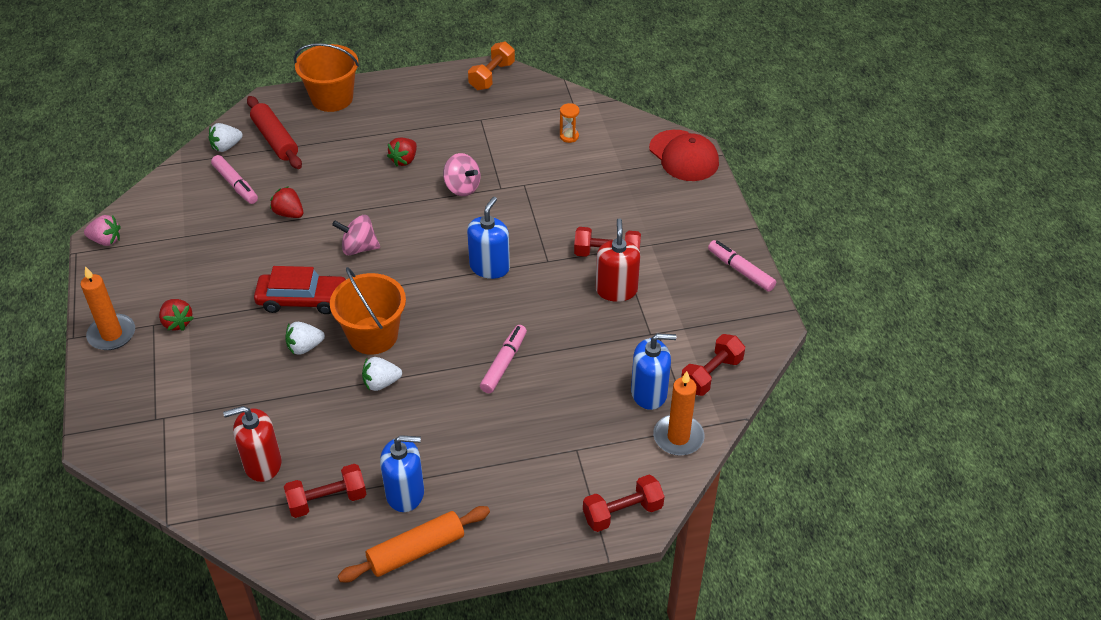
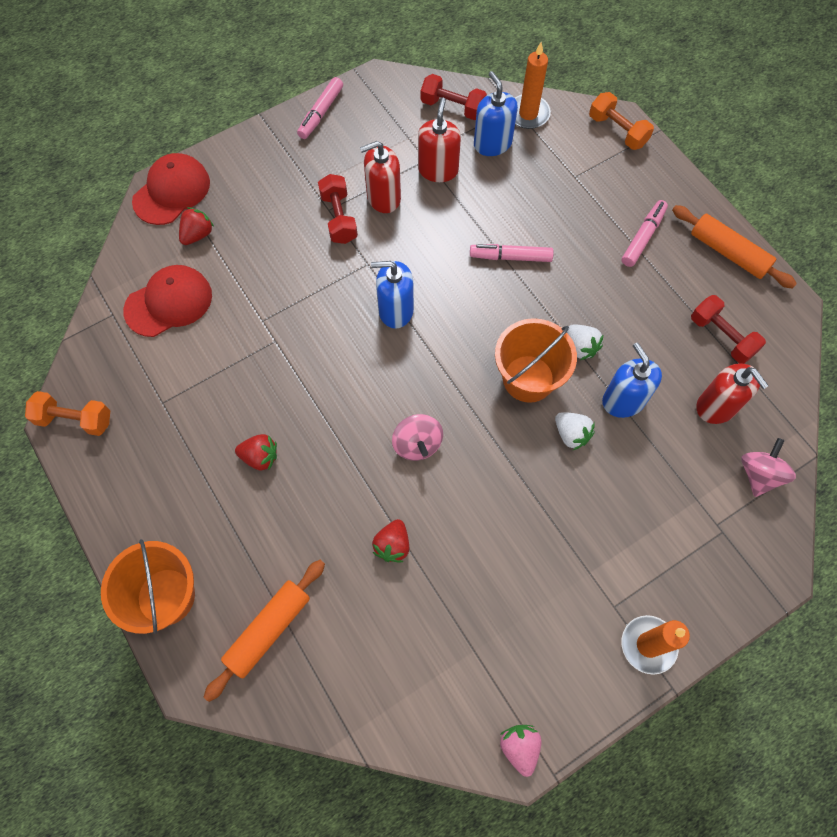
camera: 110 degrees left, 20 degrees up
(177, 322) = (600, 581): red strawberry -> red strawberry (197, 234)
(226, 146) = (301, 688): white strawberry -> none
(235, 184) = (366, 636): pink marker -> pink marker (642, 237)
(275, 139) = (268, 630): red rolling pin -> orange rolling pin
(302, 300) = (512, 466): red car -> none
(405, 493) = (682, 281): blue soap dispenser -> blue soap dispenser (623, 400)
(462, 187) = (287, 378): pink spinning top -> pink spinning top (759, 474)
(569, 136) = (169, 302): orange hourglass -> red cap
(622, 513) = (617, 131): red dumbbell -> orange dumbbell
(633, 339) = (438, 170): none -> red soap dispenser

